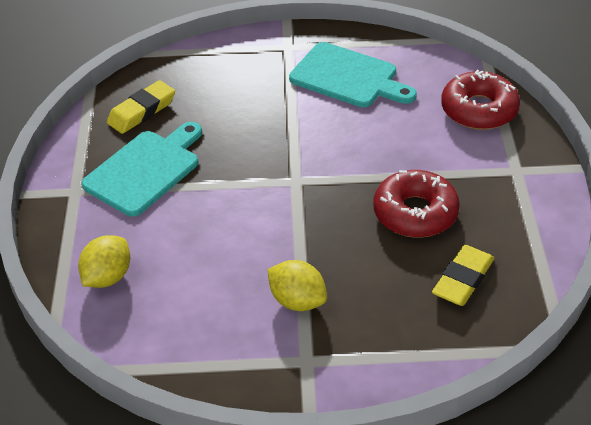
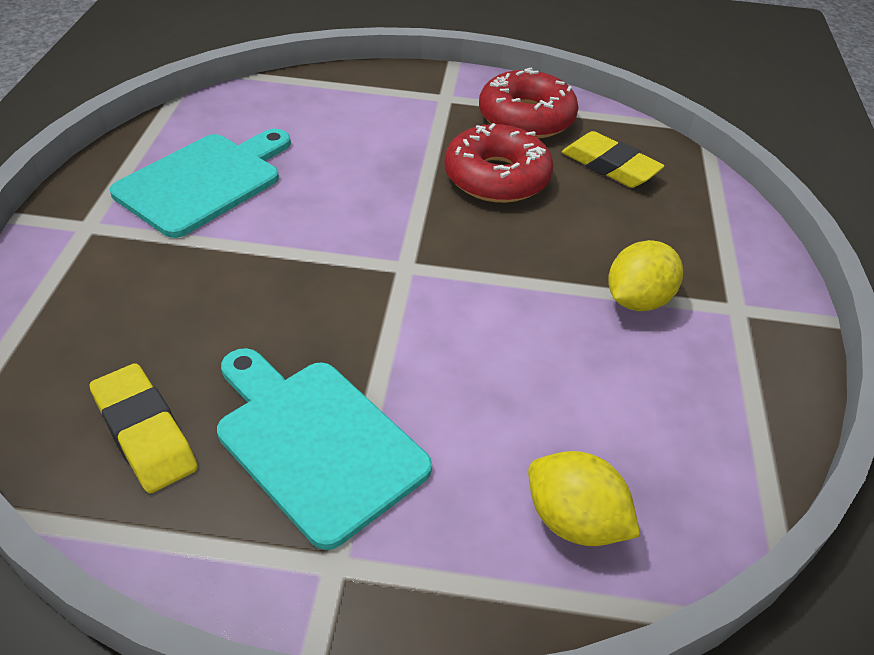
camera: 85 degrees left, 0 degrees up
(479, 110) = (331, 98): red donut -> red donut (526, 118)

